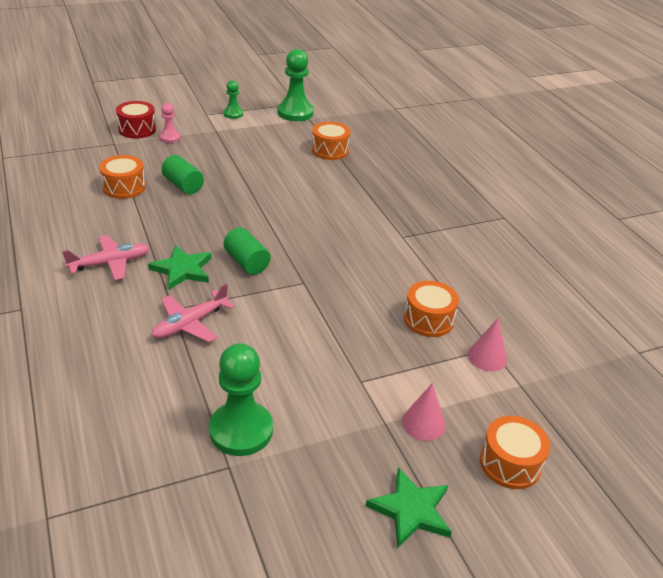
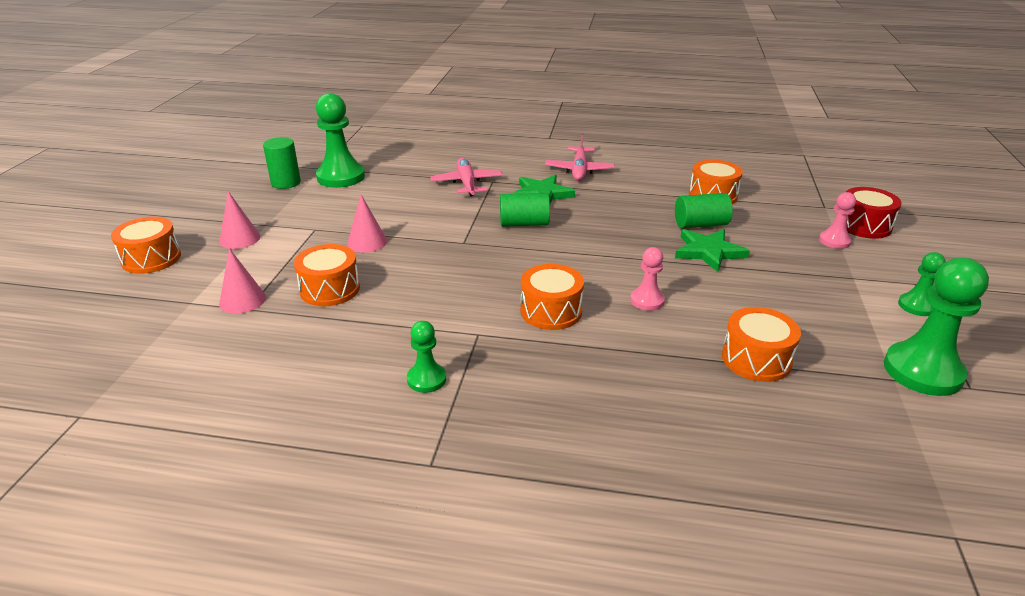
camera: 125 degrees right, 5 degrees down
(290, 473) = (286, 183): none -> green cylinder
(307, 188) = (647, 300): none -> pink pawn
(351, 335) = (367, 242): none -> pink cone
(353, 218) = (551, 311): none -> orange drum
(411, 510) = (196, 209): green star -> green star (708, 252)
(458, 239) = (426, 379): none -> green pawn

